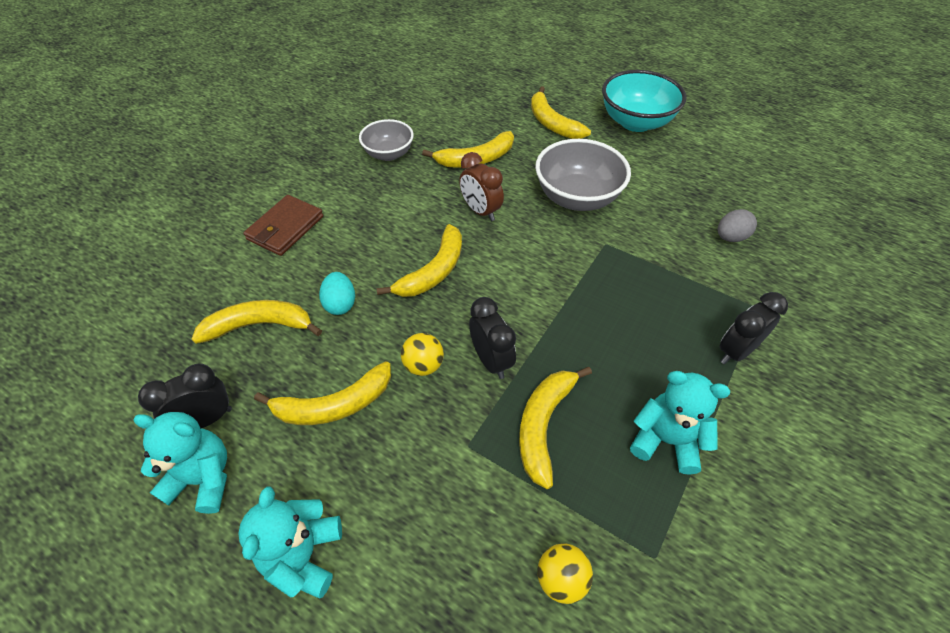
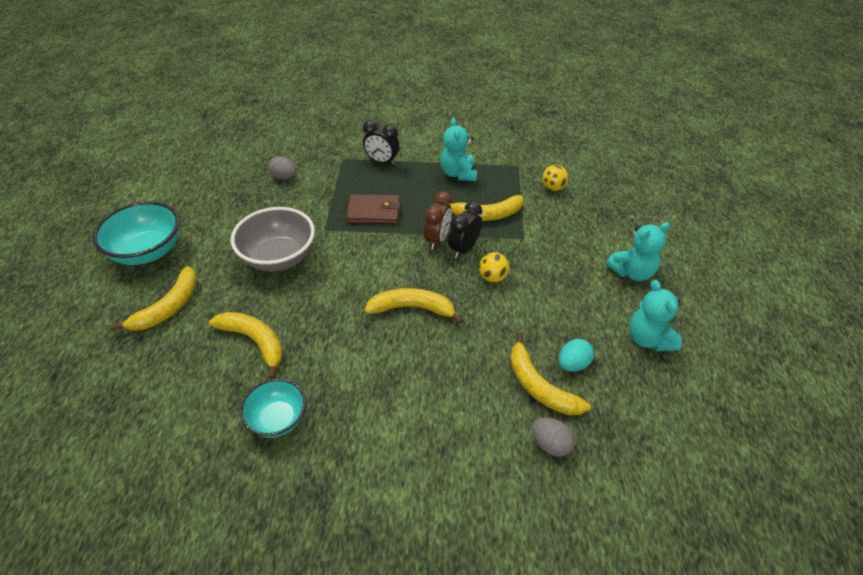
camera: 120 degrees left, 5 degrees down
(205, 300) = (550, 444): none -> grey egg
(205, 420) = (622, 364): black clock -> none
(285, 228) = (435, 442): brown wallet -> brown wallet (374, 211)
(334, 405) = (554, 305): yellow banana -> none
(340, 304) = (482, 347): turquoise egg -> turquoise egg (572, 364)
(389, 154) = (278, 419): grey bowl -> turquoise bowl
(480, 211) = (328, 308): brown clock -> brown clock (437, 240)

